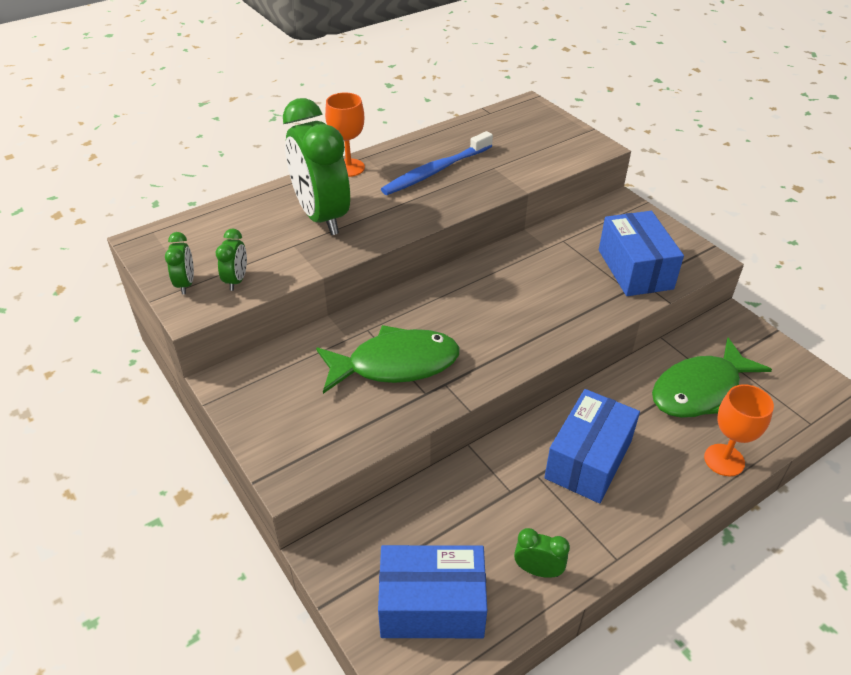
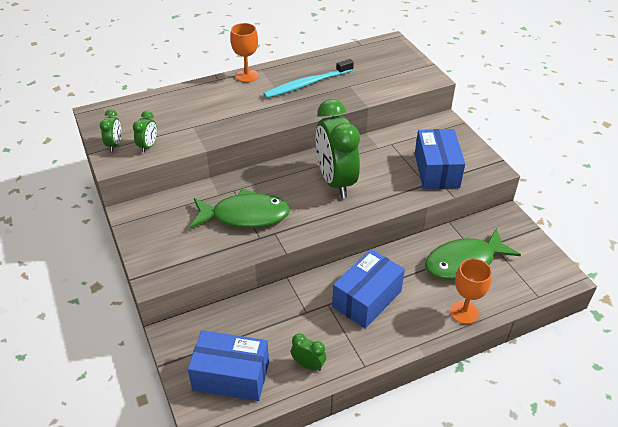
camera: 10 degrees right, 0 degrees up
(322, 217) = (217, 109): green clock -> green clock (335, 181)
(435, 171) = (307, 84): blue toothbrush -> turquoise toothbrush

